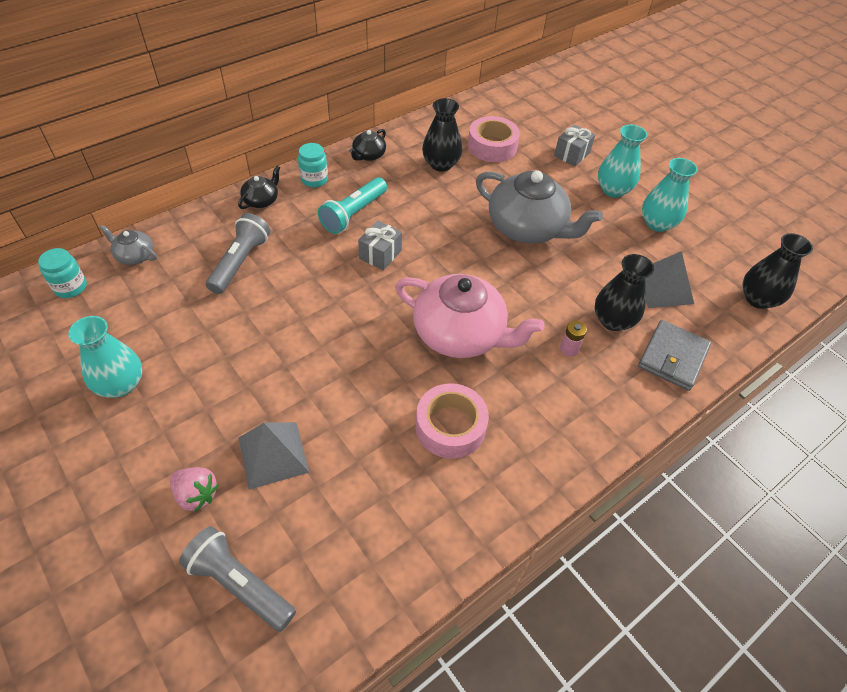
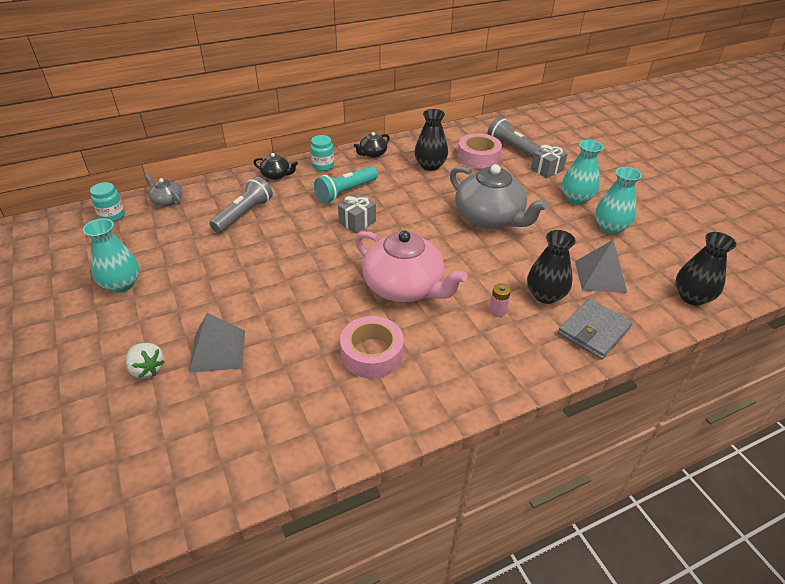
camera: 15 degrees right, 10 degrees down
(196, 495) = (147, 369): pink strawberry -> white strawberry
(239, 584) = (155, 439): grey flashlight -> grey flashlight (513, 148)
(261, 200) = (276, 175): black teapot -> black teapot turned 60 degrees clockwise

